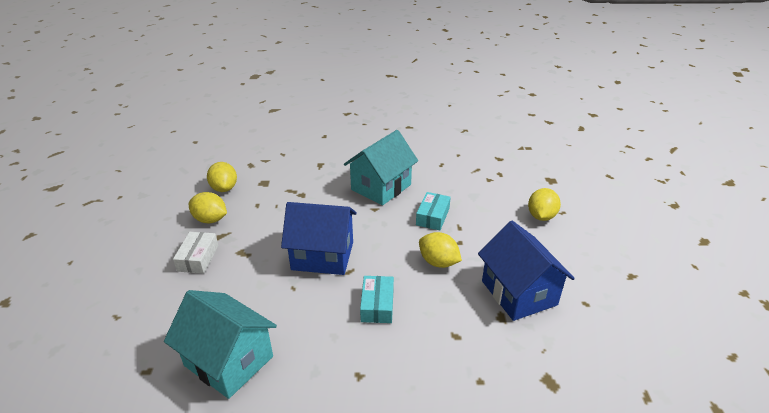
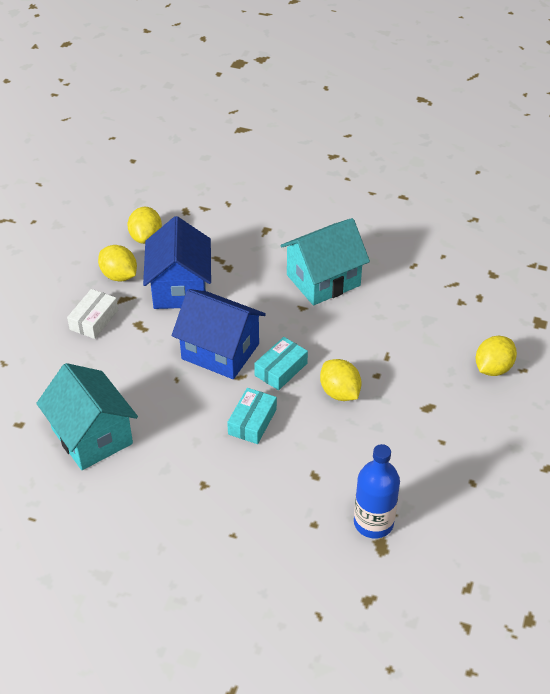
camera: 20 degrees right, 10 degrees up
(433, 216) = (363, 335): turquoise box -> turquoise box (281, 369)
(519, 293) = (407, 450): blue house -> blue house (180, 288)
(530, 363) = (373, 523): none -> blue bottle

